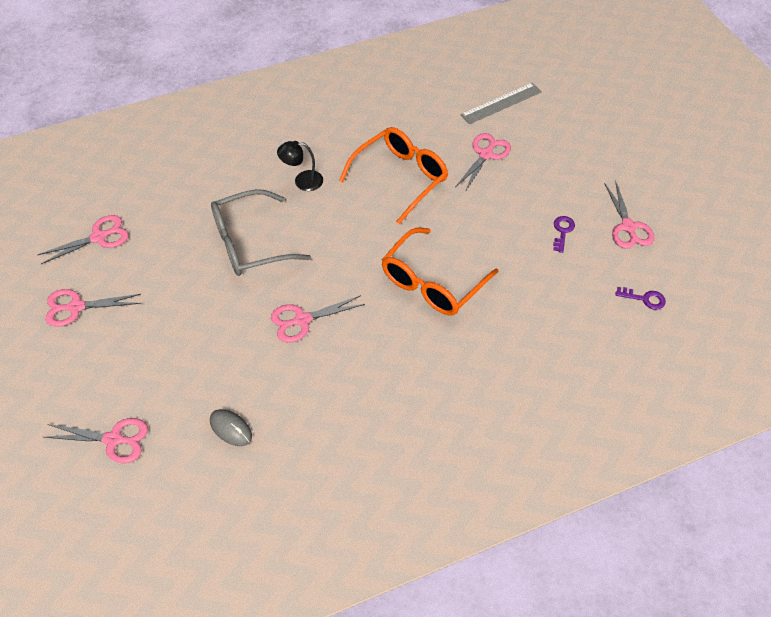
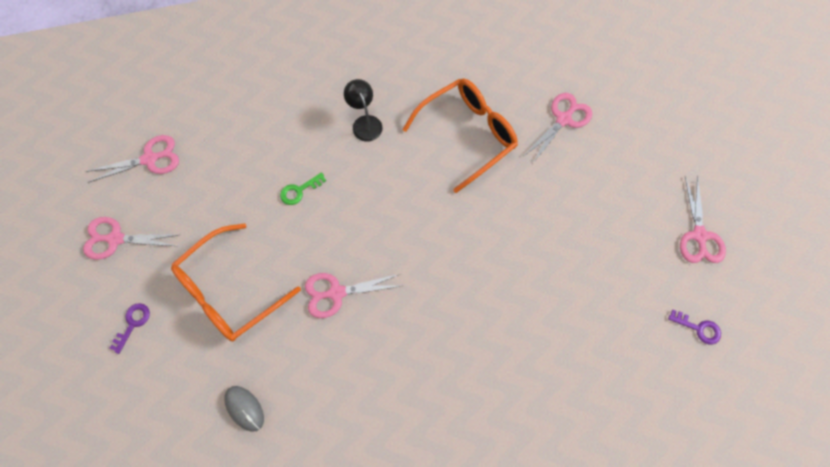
camera: 10 degrees right, 15 degrees up
(114, 439) = (129, 400): pink scissors -> none
(250, 243) = (299, 191): grey glasses -> green key
(302, 181) = (365, 123): black lamp -> black lamp turned 60 degrees clockwise
(432, 282) = (478, 270): orange glasses -> orange glasses (230, 291)
(501, 103) = (592, 56): grey ruler -> none
(562, 231) = (627, 229): purple key -> purple key (133, 323)

